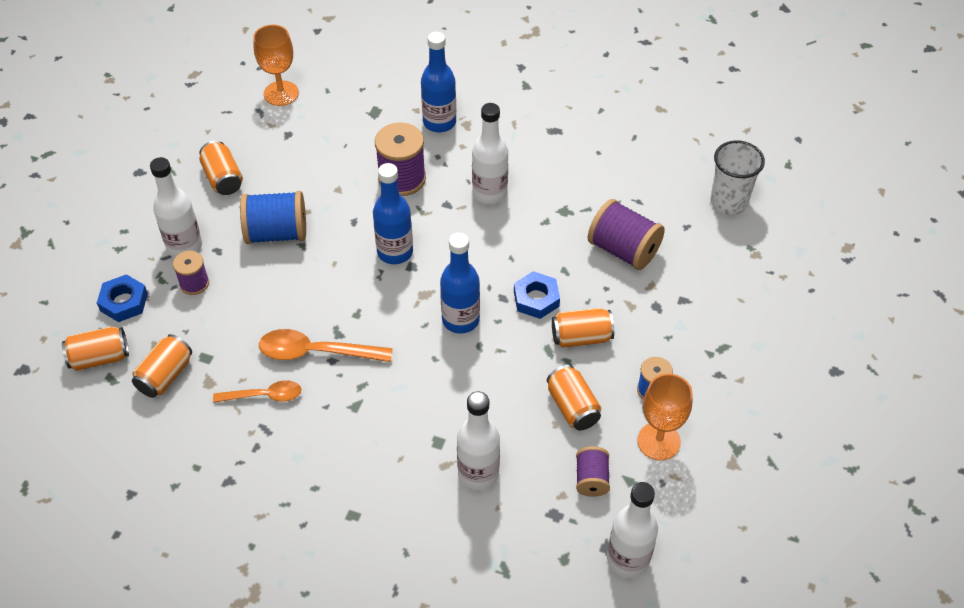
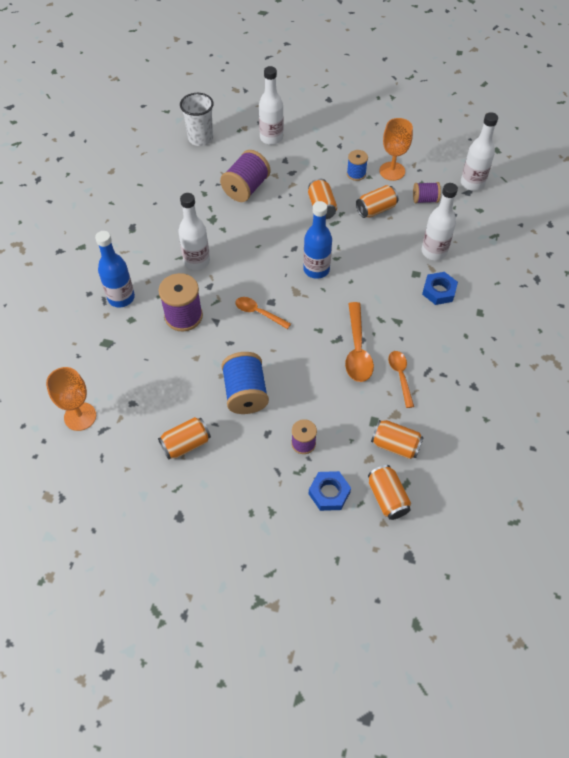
camera: 95 degrees left, 5 degrees up
(184, 246) = (265, 459): white bottle -> white bottle (271, 138)
(395, 252) = (258, 313): blue bottle -> orange spoon
(536, 299) = (293, 231): blue nut -> blue nut (439, 291)

